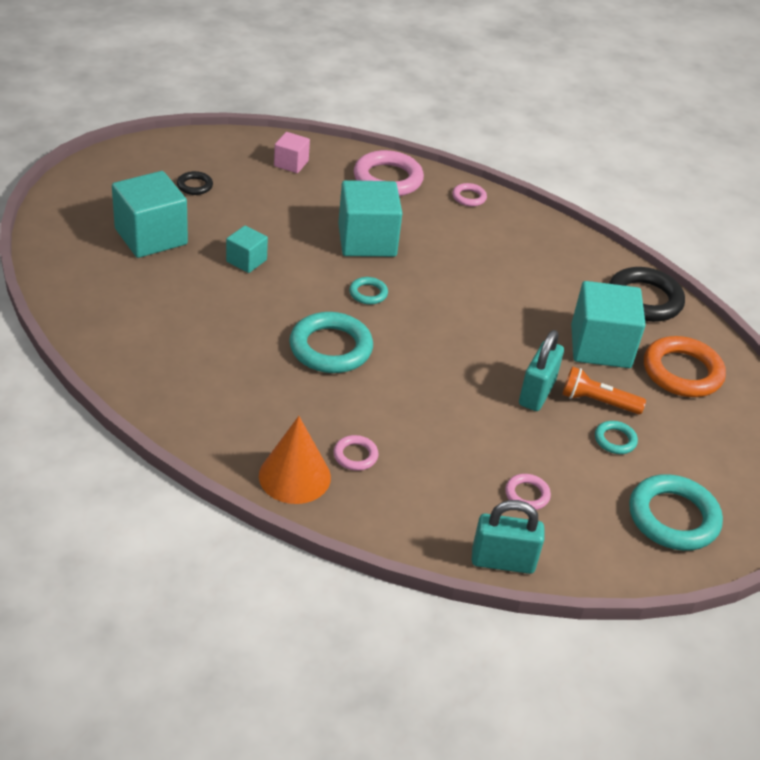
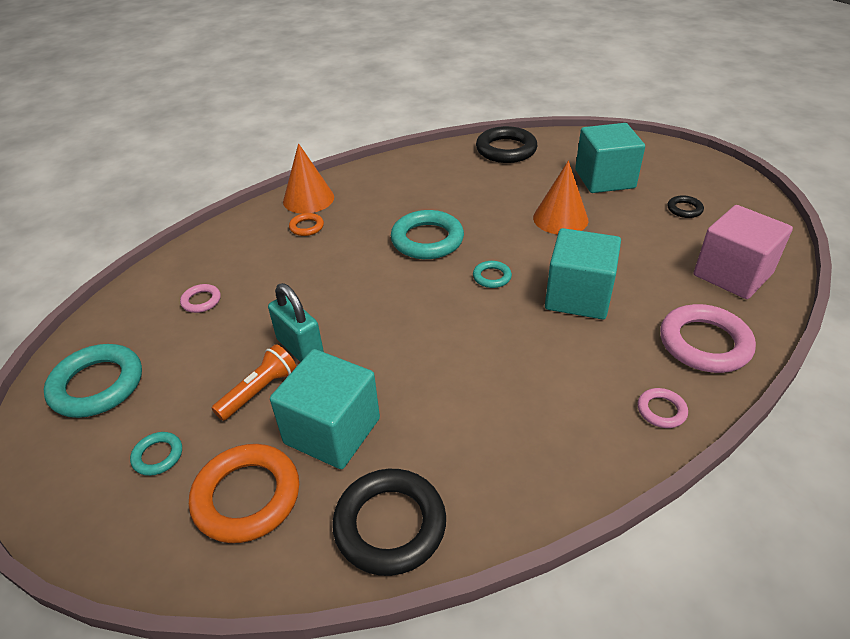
camera: 120 degrees right, 0 degrees up
(101, 319) = (506, 150): none -> black ring
(246, 261) = (560, 218): turquoise cube -> orange cone
(291, 164) = (732, 274): pink cube -> pink cube, size x1.90
(355, 455) = (306, 227): pink ring -> orange ring
(502, 561) = (160, 269): turquoise padlock -> none
(615, 440) = (206, 383): turquoise ring -> turquoise ring (158, 456)

